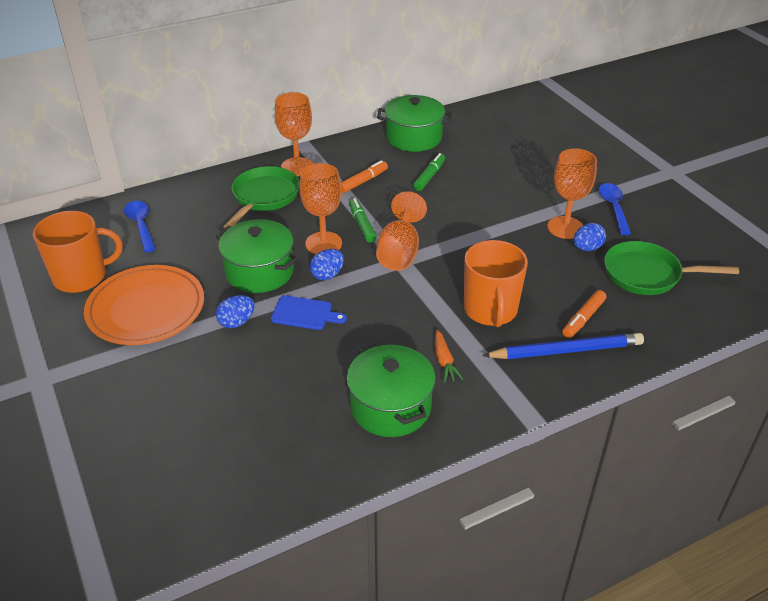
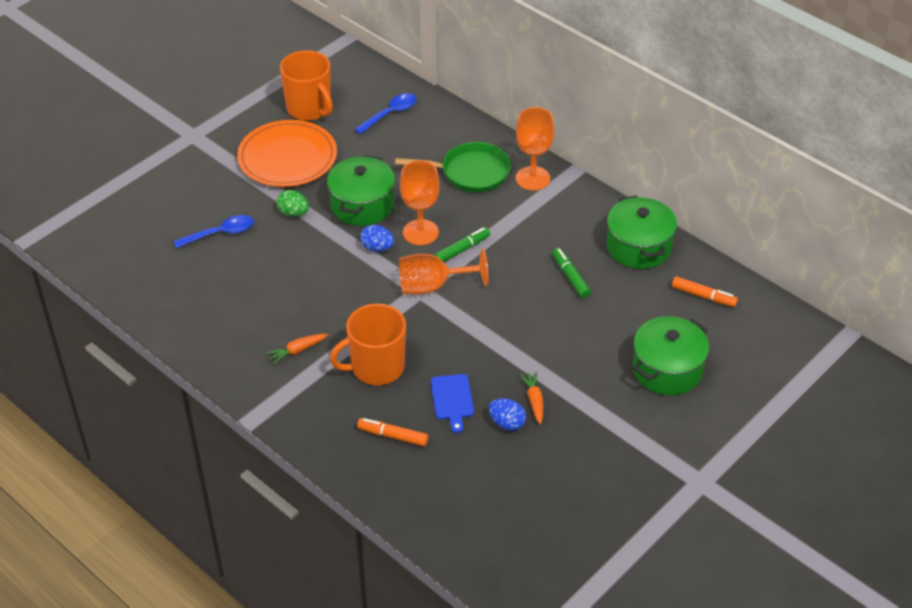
camera: 70 degrees right, 5 degrees up
(237, 322) = (293, 213): blue egg -> green egg
(304, 313) = (321, 249): blue cutting board -> blue cutting board (452, 399)
(363, 181) = (534, 231): orange marker -> orange marker (703, 296)
(390, 407) = (233, 330): green pot -> green pot (667, 370)
(429, 176) = (570, 277): green marker -> green marker turned 120 degrees counterclockwise
(565, 227) = (534, 400): orange goblet -> orange carrot
(566, 350) = (343, 430): blue pencil -> none
(613, 208) = (593, 435): blue spoon -> blue spoon (220, 233)
(647, 274) = (485, 477): green pan -> none

